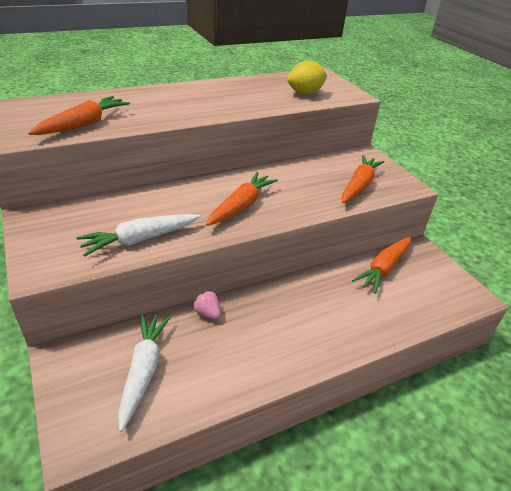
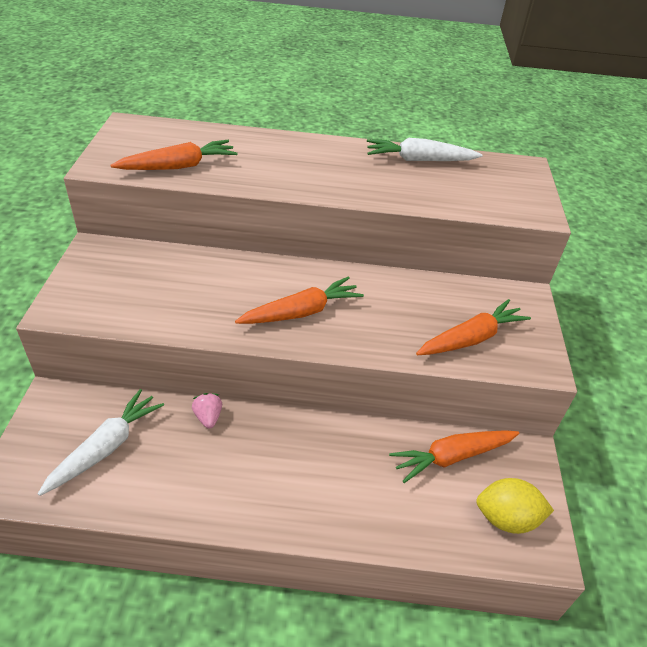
camera: 30 degrees right, 5 degrees up
(140, 239) = (167, 312): white carrot -> white carrot (419, 160)
(305, 93) = (471, 191): yellow lemon -> yellow lemon (506, 518)

